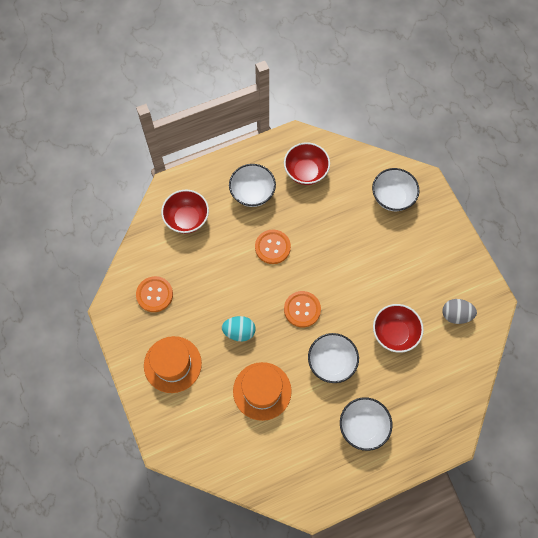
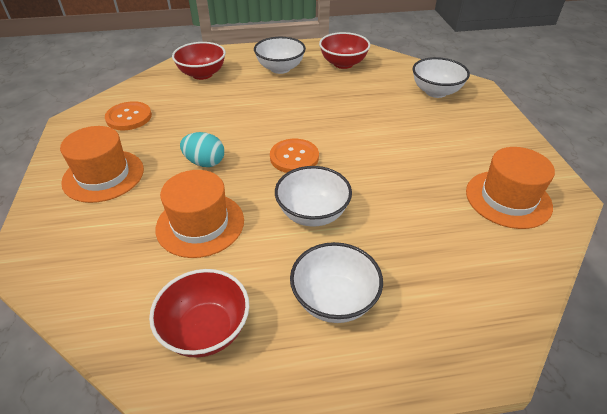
camera: 15 degrees right, 25 degrees down
(272, 247) = (282, 105): orange button -> none
(394, 333) = (413, 201): red bowl -> red bowl (206, 330)
(456, 315) = (508, 199): grey egg -> orange hat

